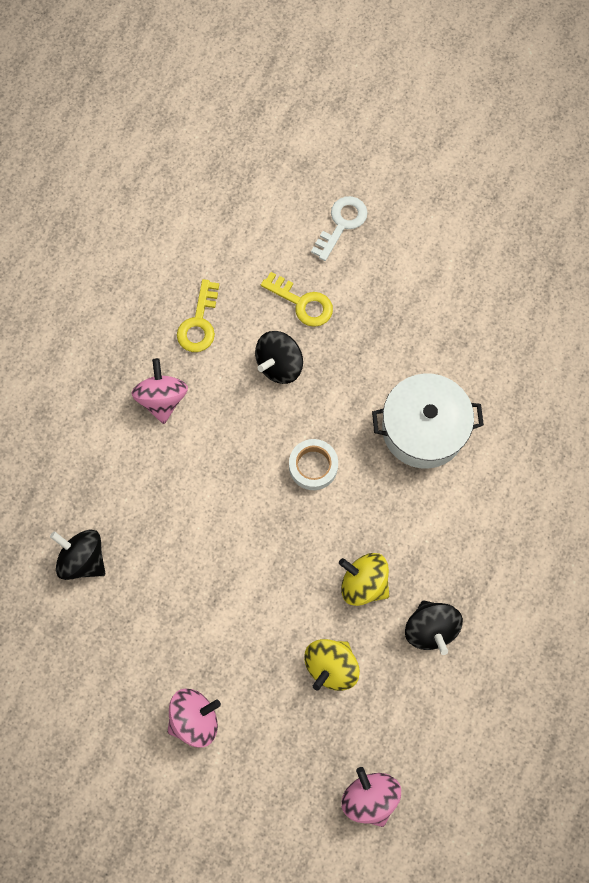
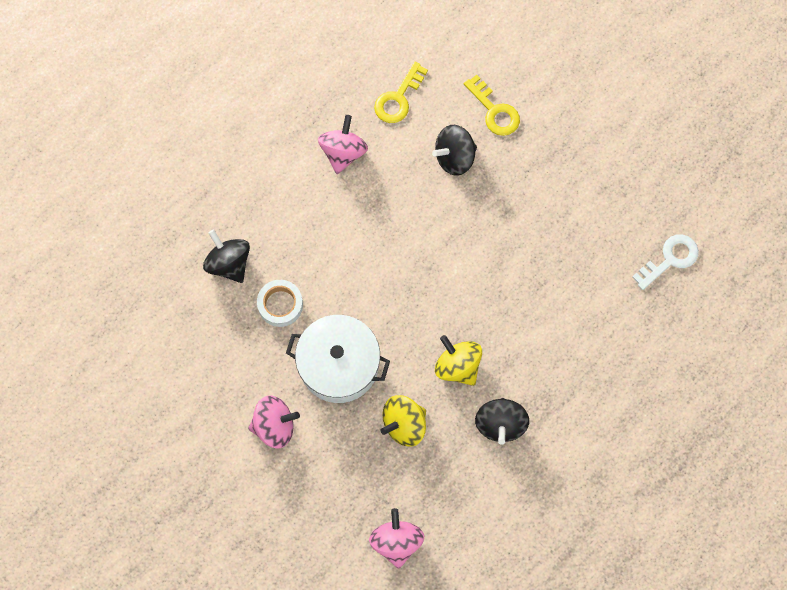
camera: 20 degrees right, 0 degrees up
(313, 466) = (451, 254): white tape -> white tape (280, 305)
(342, 223) = (555, 53): white key -> white key (670, 259)
(423, 429) = (559, 255): white pot -> white pot (339, 365)

